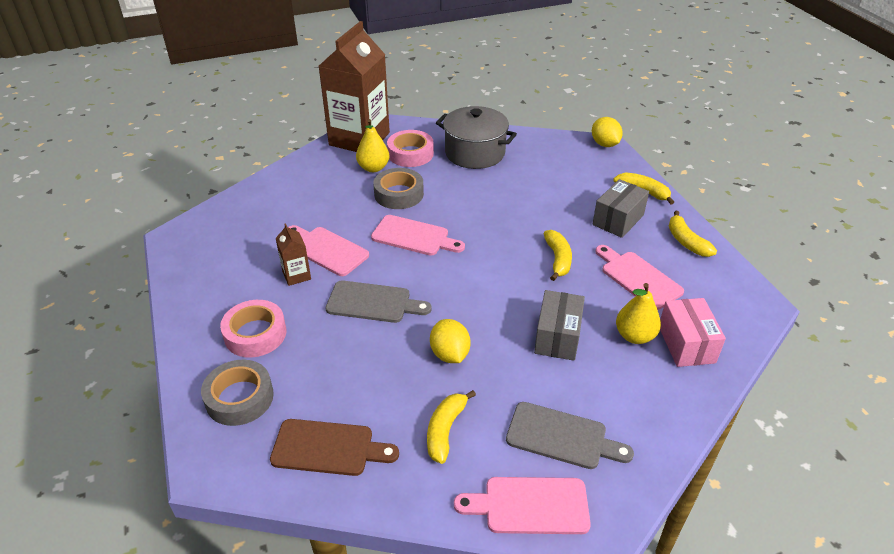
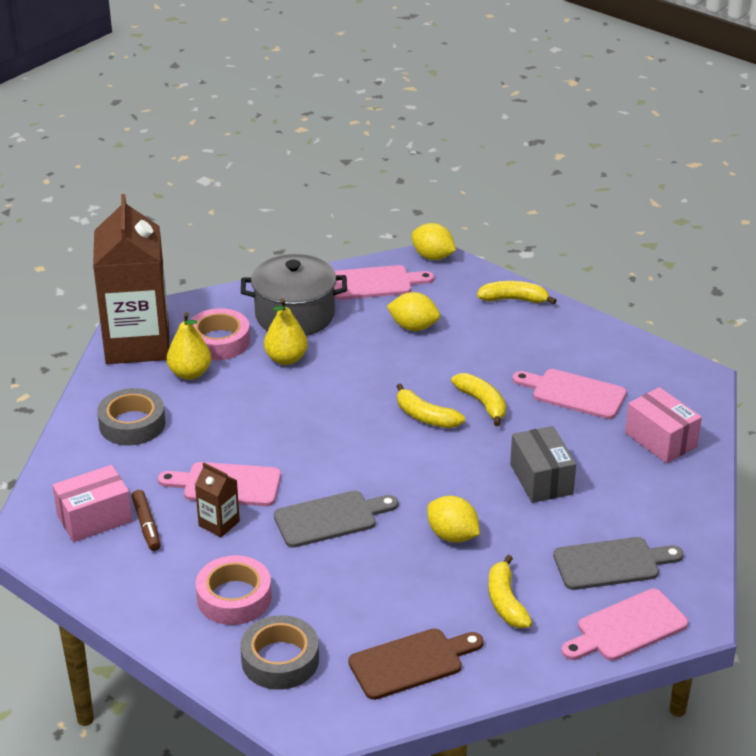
camera: 30 degrees left, 5 degrees down
(226, 240) = (94, 518): none -> pink box
(251, 258) = (146, 525): none -> brown marker
(399, 194) = (250, 394): grey tape -> grey tape (132, 424)
(414, 236) = (311, 435): pink cutting board -> pink cutting board (375, 283)
(551, 187) = (413, 327): none -> yellow lemon
(618, 220) = (511, 340): grey box -> none
(634, 336) = (610, 450): yellow pear -> yellow pear (286, 359)
(686, 241) = (593, 339): yellow banana -> yellow banana (425, 417)

